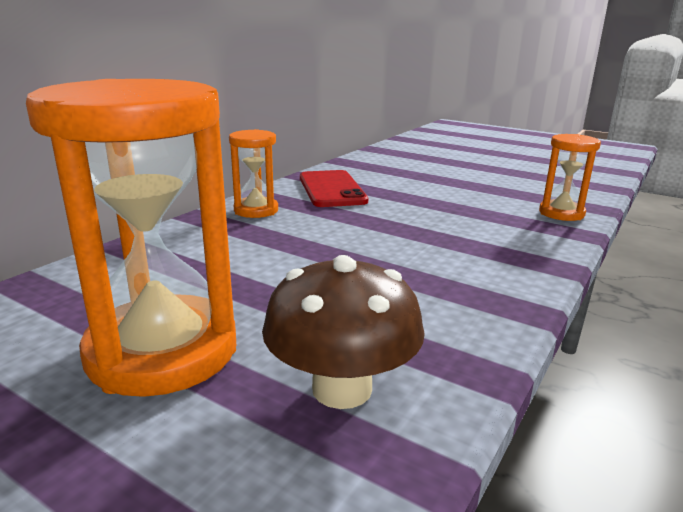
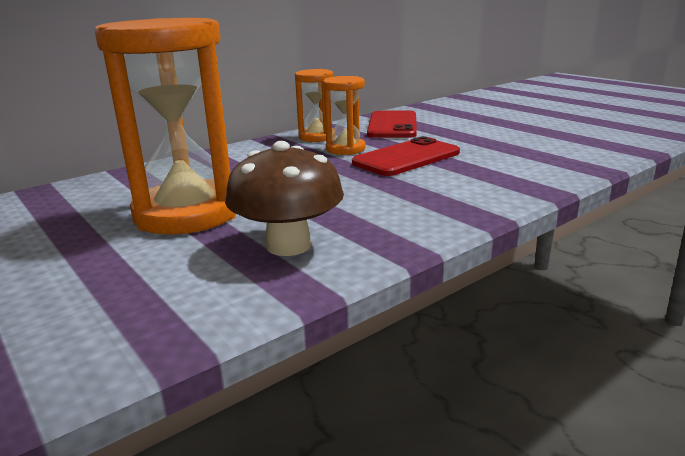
camera: 20 degrees right, 0 degrees up
(382, 233) = (406, 158): none -> red phone
(561, 213) = (596, 153): orange hourglass -> orange hourglass (345, 149)

